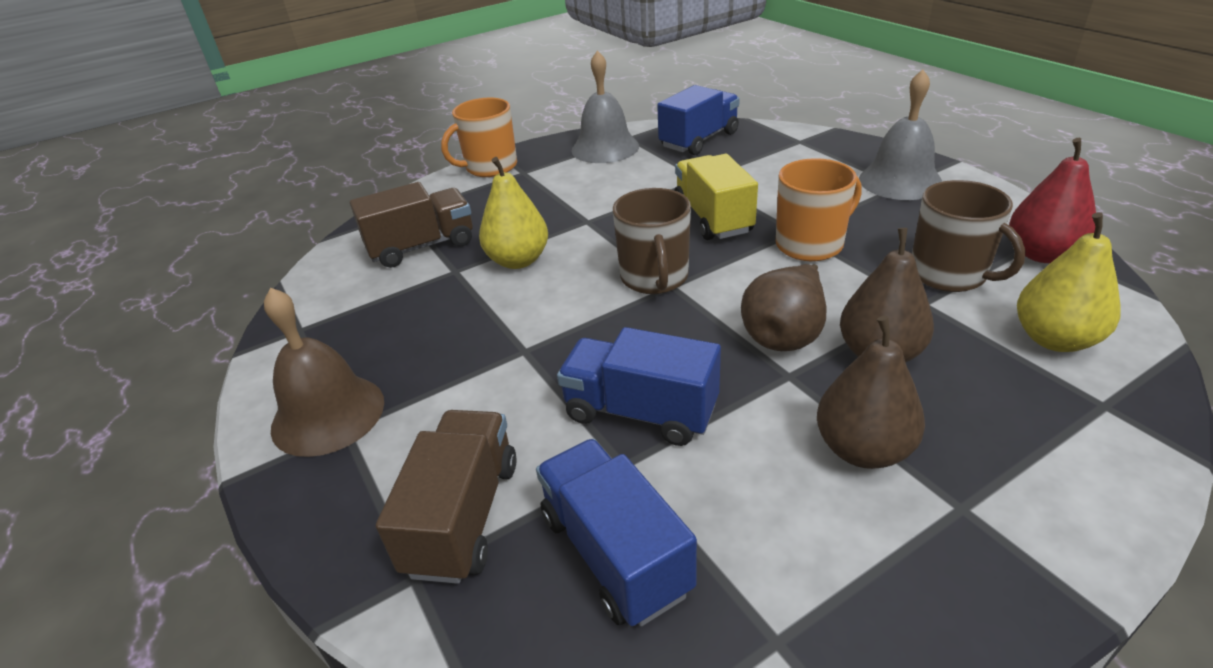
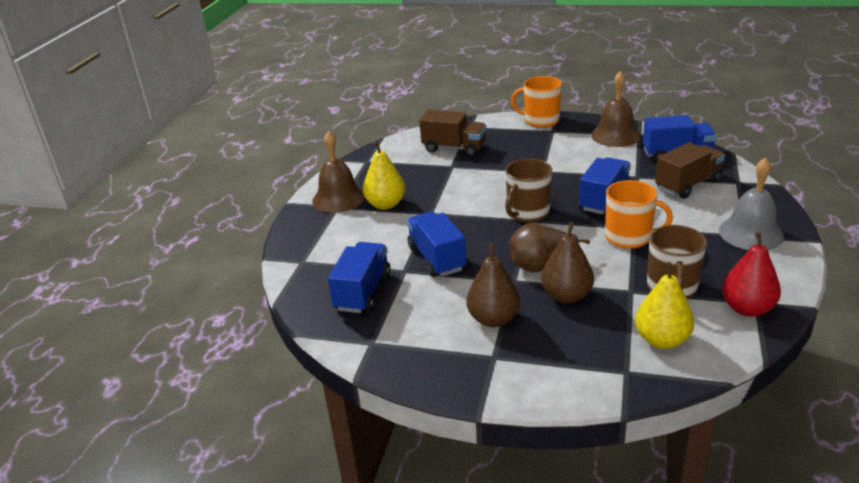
camera: 45 degrees right, 5 degrees down
(463, 516) = (336, 254): brown truck -> brown truck (688, 185)
(518, 260) = (483, 174): yellow pear -> yellow pear (385, 204)
(605, 148) = (615, 135): grey bell -> brown bell
(713, 218) = (604, 200): yellow truck -> blue truck

